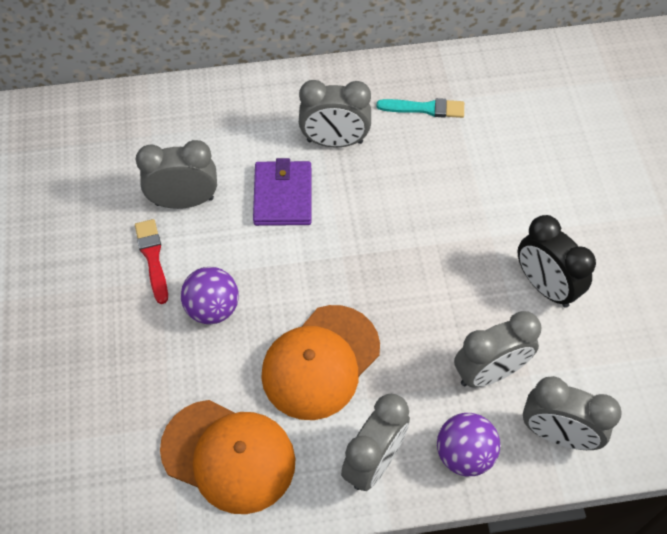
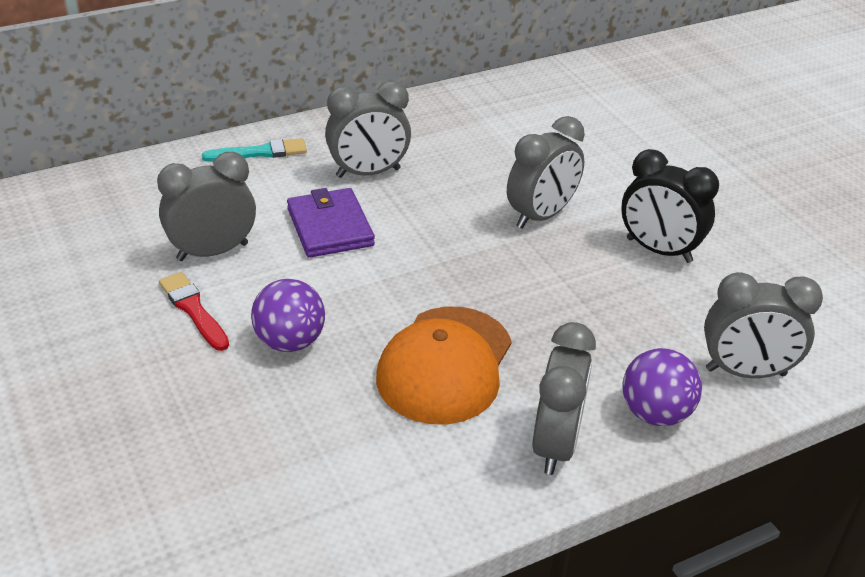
camera: 20 degrees left, 20 degrees down
(229, 456) = (374, 481): orange cap -> none
(425, 108) = (454, 132): turquoise brush -> turquoise brush (260, 152)
(489, 372) = (642, 334): grey clock -> grey clock (541, 216)

